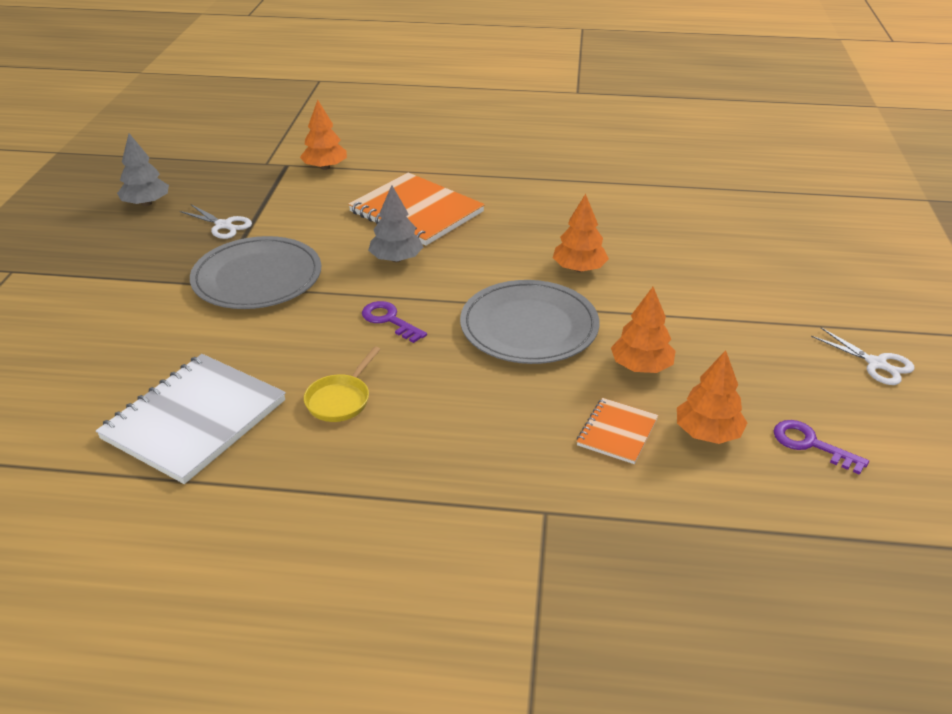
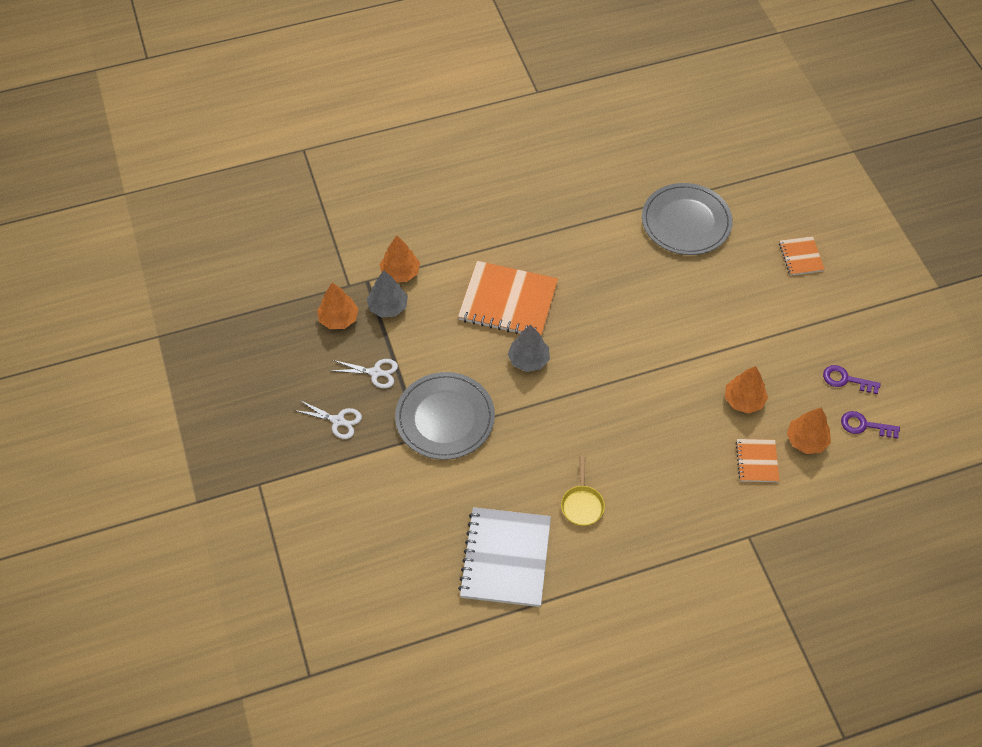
camera: 25 degrees left, 20 degrees up
(146, 203) = (293, 371): grey tree -> grey tree (388, 307)
(389, 320) = (565, 423): purple key -> purple key (846, 380)
(529, 326) = (657, 392): grey plate -> grey plate (686, 222)
(579, 268) = (658, 320): orange tree -> orange tree (338, 318)
(806, 263) = (801, 257): none -> orange notebook
(876, 364) = (876, 341): white scissors -> white scissors (338, 421)

